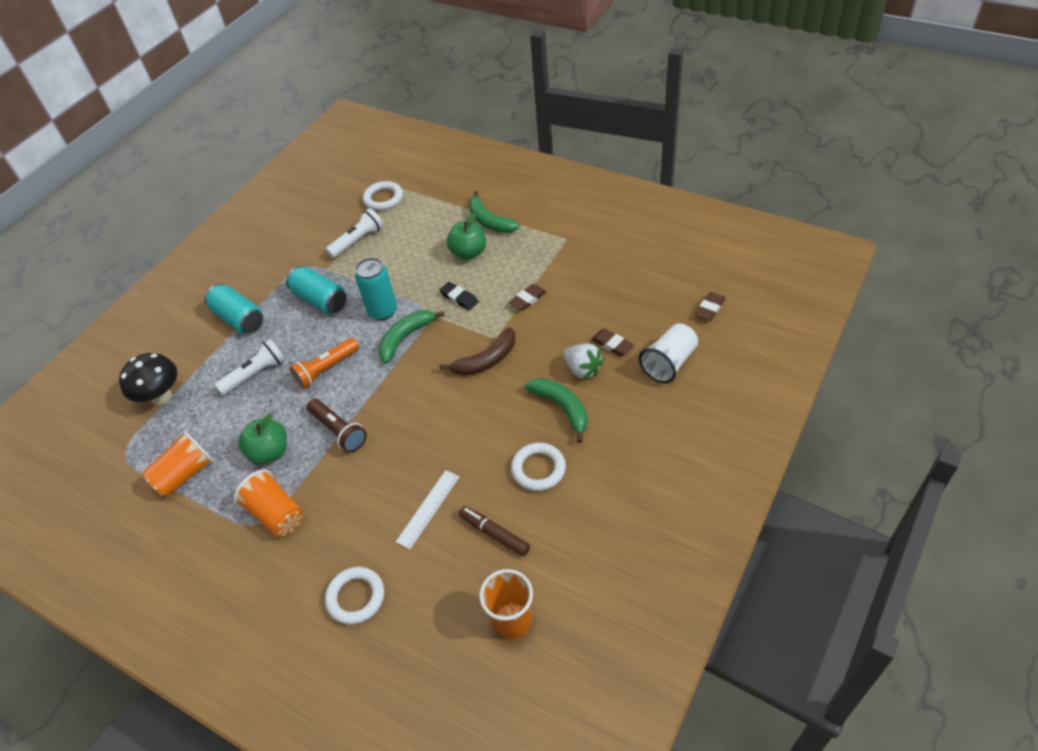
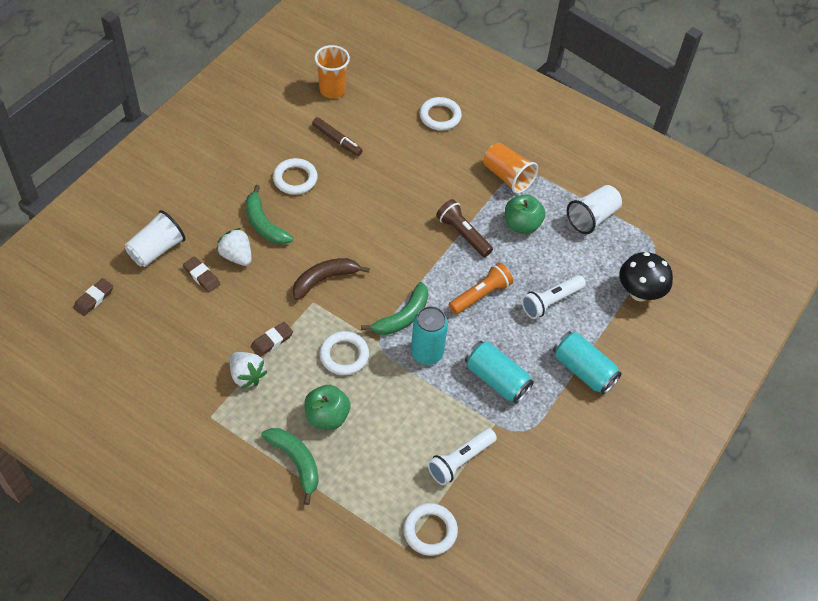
camera: 175 degrees right, 5 degrees up
(185, 474) = (592, 217): orange cup -> white cup
(428, 508) = (386, 163): white ruler -> none
(459, 298) = (344, 355): black eraser -> white ring
(544, 270) = (247, 375): none -> white strawberry

